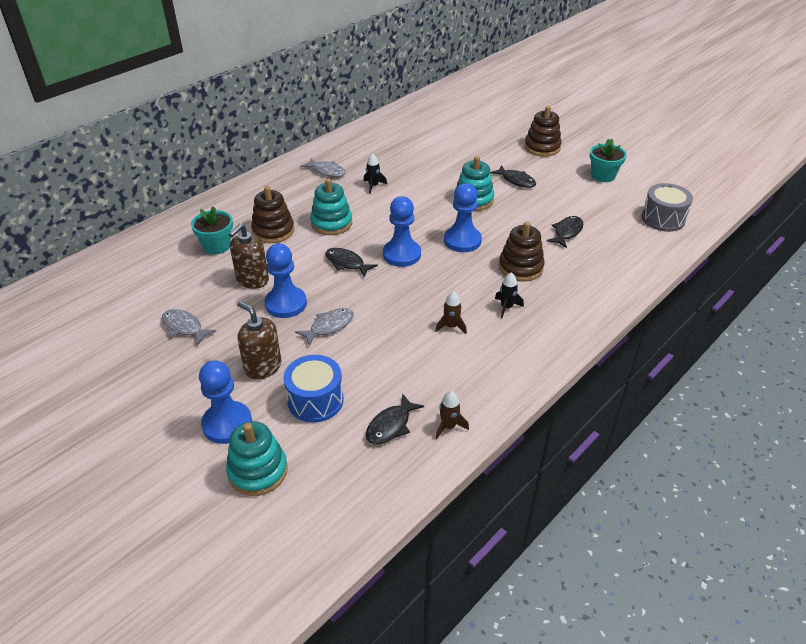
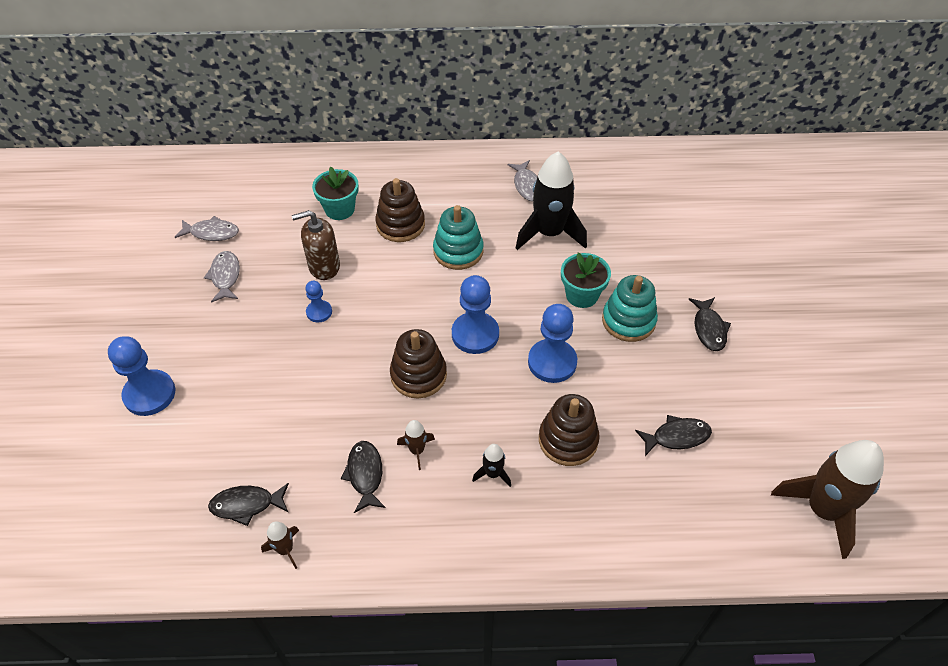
camera: 45 degrees right, 10 degrees up
(258, 471) = (119, 456): turquoise stacking toy -> none
(263, 367) = (231, 362): brown soap dispenser -> none
(286, 304) = (319, 312): blue pawn -> blue pawn, size x0.55
(315, 400) = (227, 428): blue drum -> none
(329, 326) = (322, 363): grey fish -> grey fish (212, 233)
(346, 263) = (416, 307): black fish -> black fish (365, 474)
(373, 186) = (549, 233): black rocket -> black rocket, size x2.24
(542, 147) = (802, 305): brown stacking toy -> brown stacking toy (418, 375)
(603, 176) = (827, 395): turquoise flower pot -> turquoise flower pot (582, 295)
(663, 219) = (822, 510): grey drum -> brown rocket

